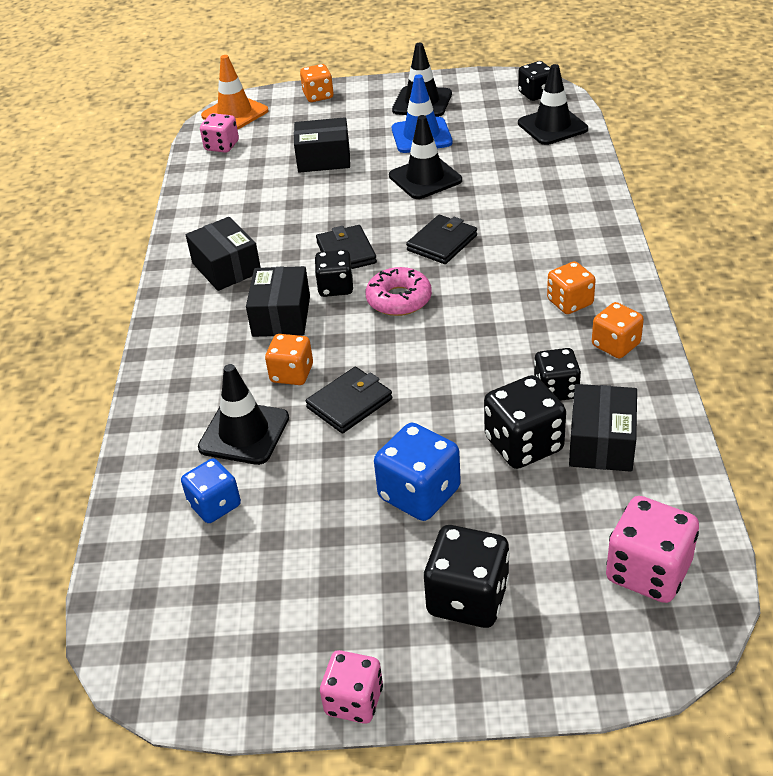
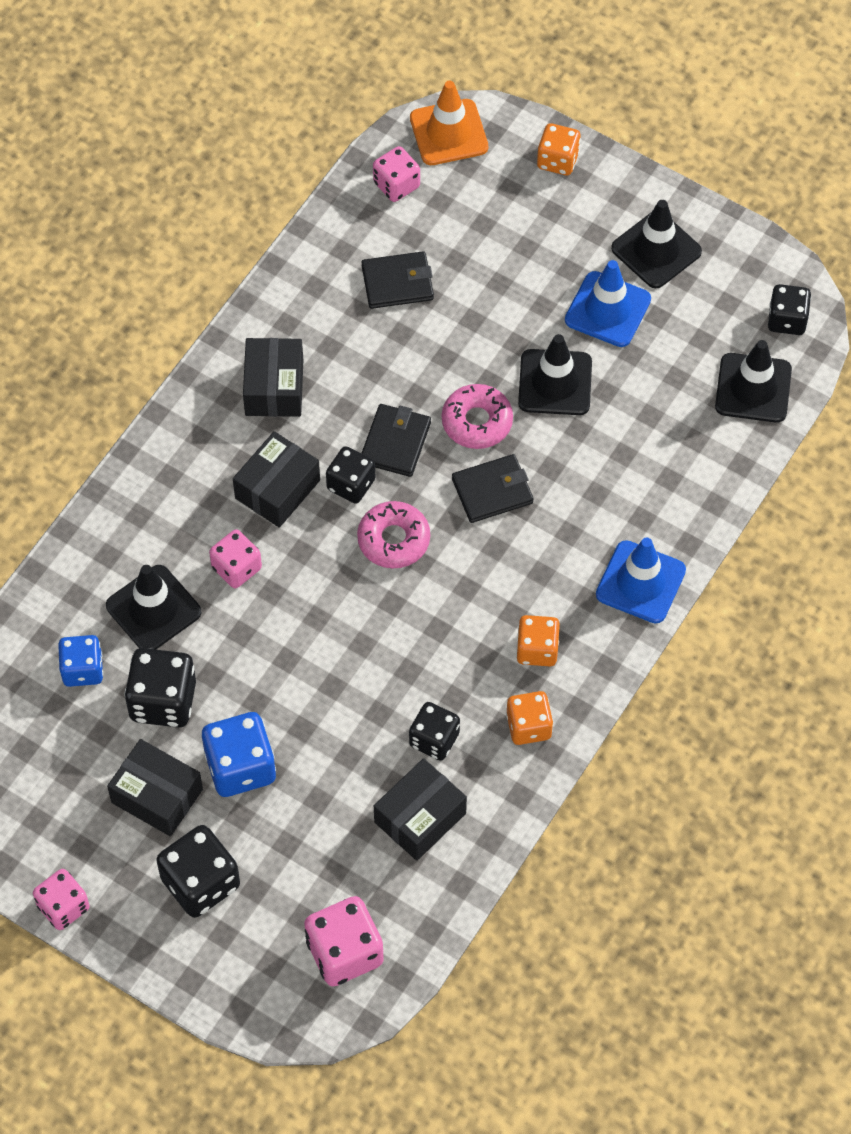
camera: 30 degrees right, 20 degrees up
(292, 374) = (236, 568): orange dice -> pink dice
(324, 159) = (481, 280): black box -> black box (157, 796)
(349, 403) = (258, 635): black wallet -> black wallet (397, 283)
(393, 217) = (477, 422): none -> pink donut
(523, 444) = (358, 776): black dice -> black dice (163, 701)
(596, 236) = (640, 582): none -> blue traffic cone

